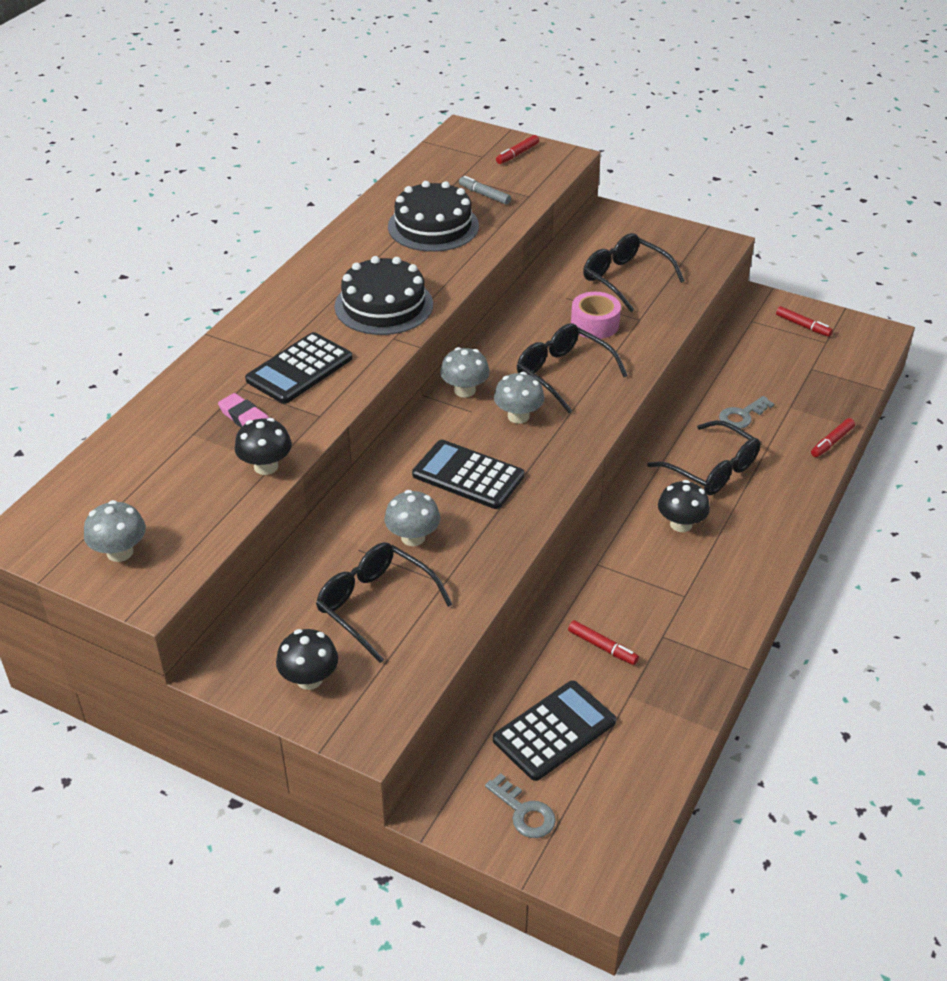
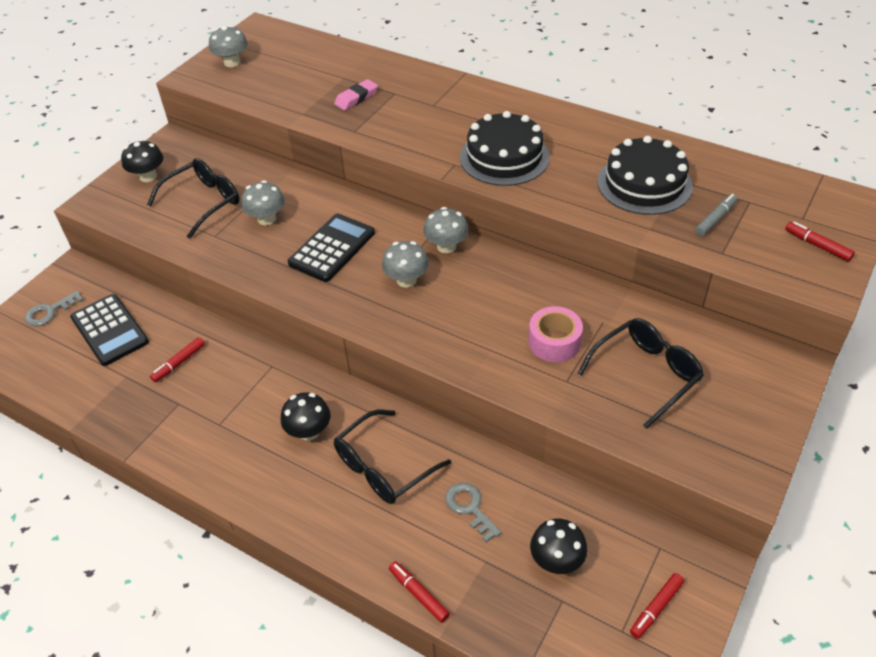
camera: 95 degrees right, 5 degrees up
(266, 466) = (300, 110): black mushroom -> black mushroom (556, 560)
(299, 369) = (414, 118): black calculator -> none
(562, 373) = (469, 313): black glasses -> none

